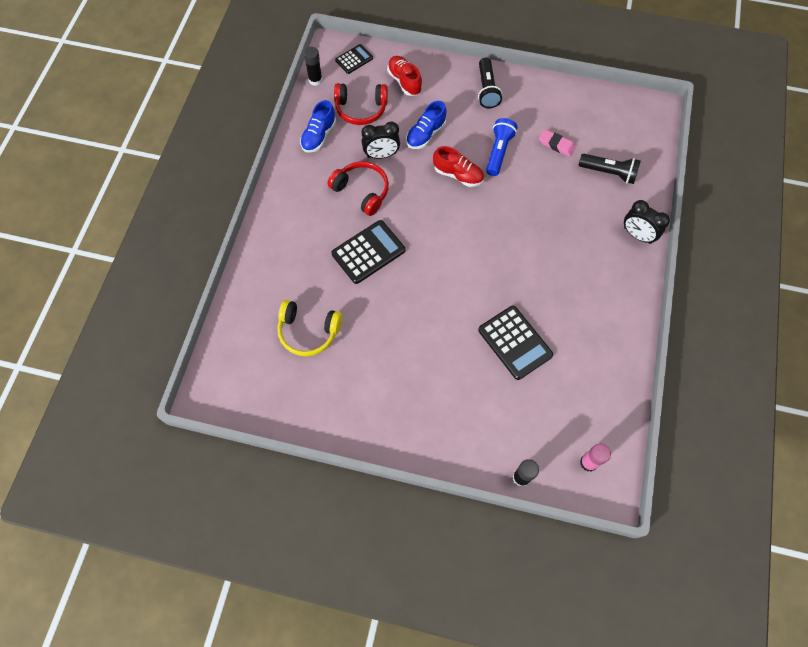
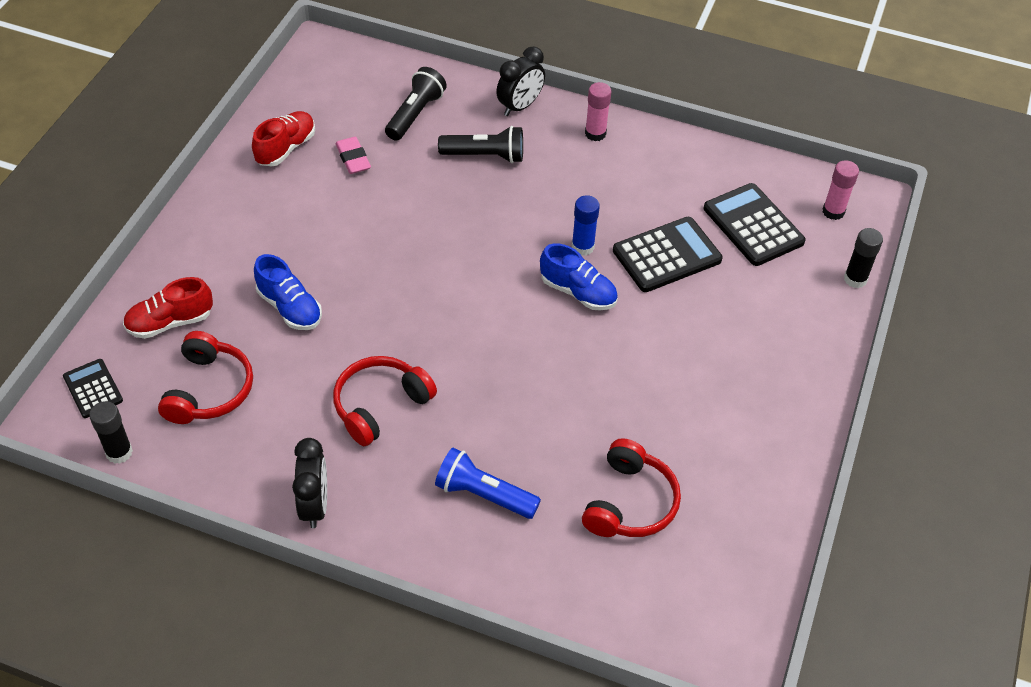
camera: 85 degrees left, 15 degrees down
(308, 332) = (630, 503): yellow headphones -> red headphones
(319, 136) = (249, 457): blue shoe -> blue shoe (578, 292)
(368, 252) = (497, 408): black calculator -> black calculator (753, 225)
(381, 155) = (314, 371): black clock -> black clock (314, 505)
(458, 175) = (378, 278): red shoe -> red shoe (286, 148)
(487, 90) = (225, 220): black flashlight -> black flashlight (485, 156)
(498, 152) = (348, 224): blue flashlight -> blue flashlight (484, 495)
(510, 288) = (582, 247): none -> blue glue stick
(556, 145) = (353, 158): pink eraser -> pink eraser turned 60 degrees counterclockwise
(624, 287) = (595, 133): none -> pink glue stick

